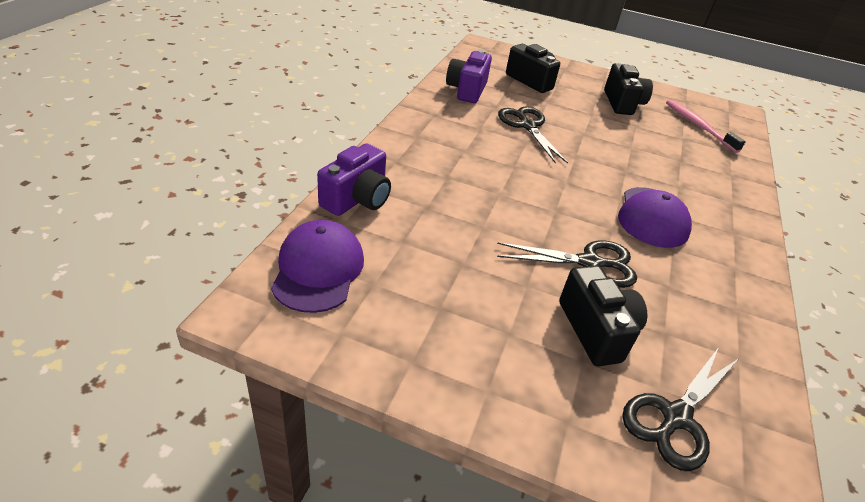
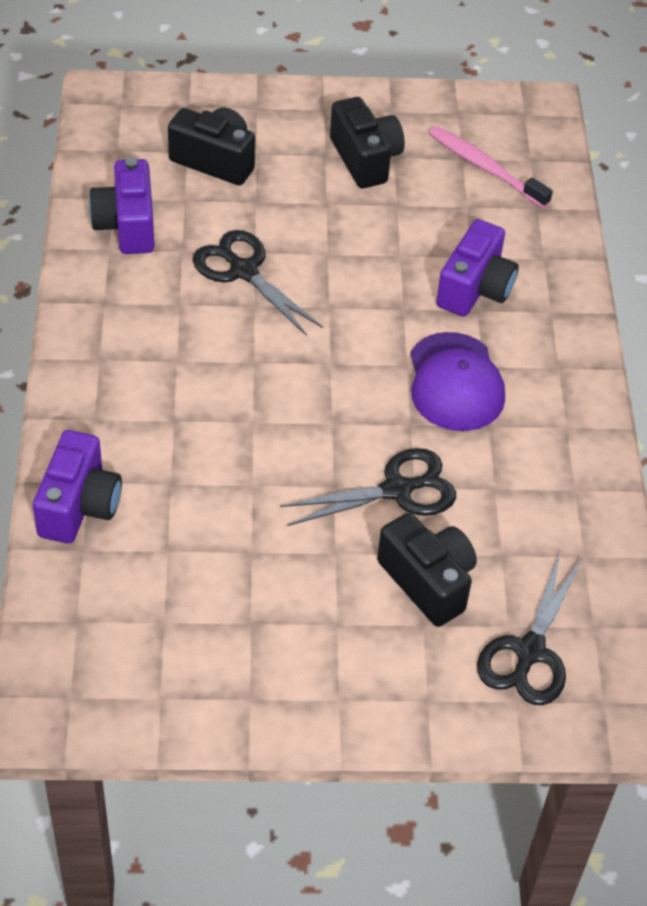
camera: 20 degrees left, 10 degrees up
(318, 269) = (91, 629): purple cap -> none
(679, 175) = (475, 288): none -> purple camera

